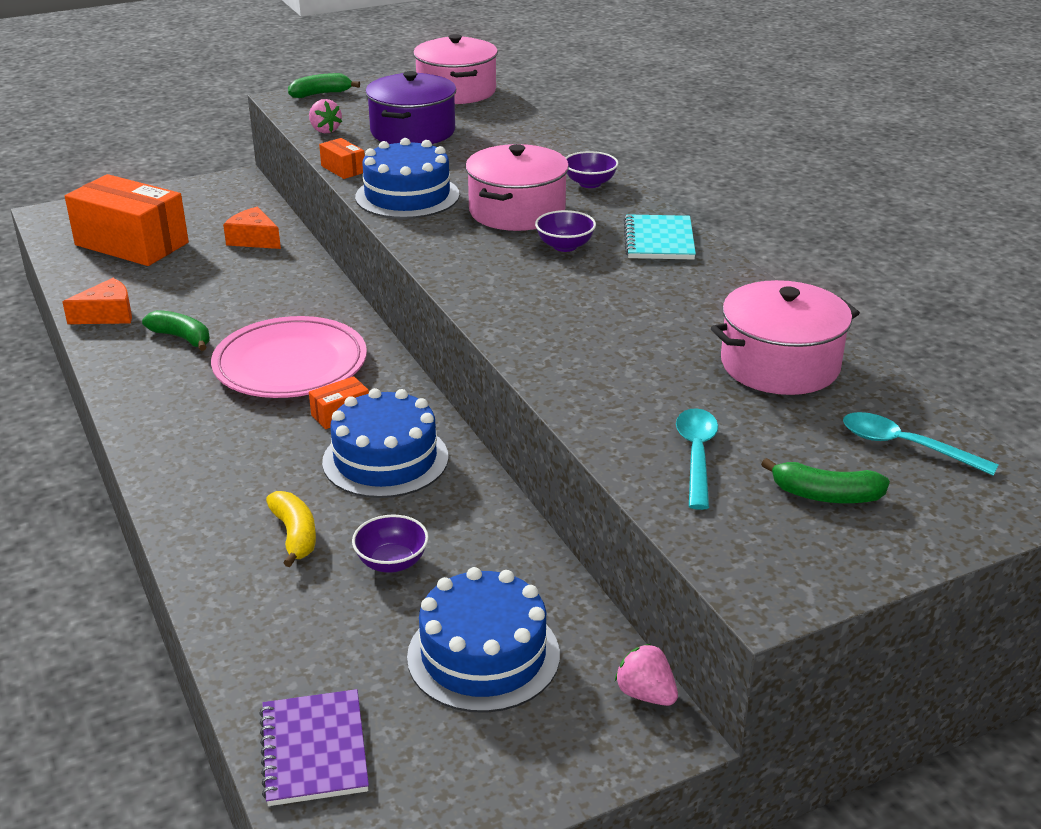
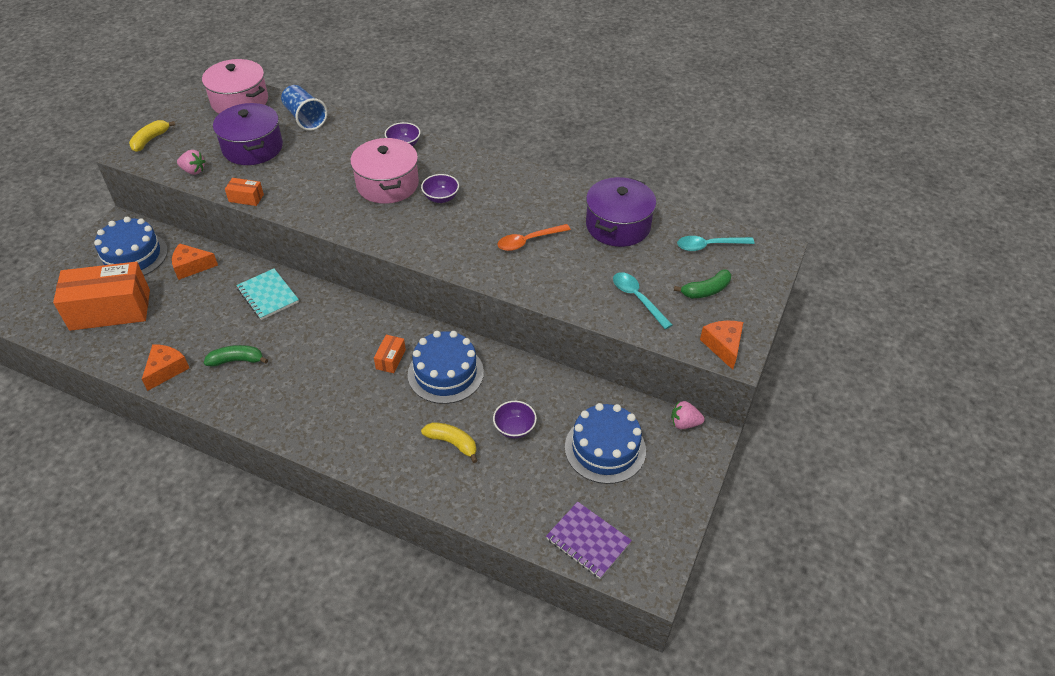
camera: 40 degrees left, 15 degrees up
(290, 365) = (325, 343): pink plate -> none
(321, 94) = (150, 140): green banana -> yellow banana
(407, 196) = (312, 201): blue cake -> blue cake (132, 256)
(507, 125) = (305, 118): none -> blue cup
(620, 330) = (528, 241): none -> orange spoon
(659, 240) = (483, 171): turquoise notebook -> turquoise notebook (268, 295)
(763, 575) = (723, 346): none -> orange cheese
(780, 365) = (618, 225): pink pot -> purple pot

